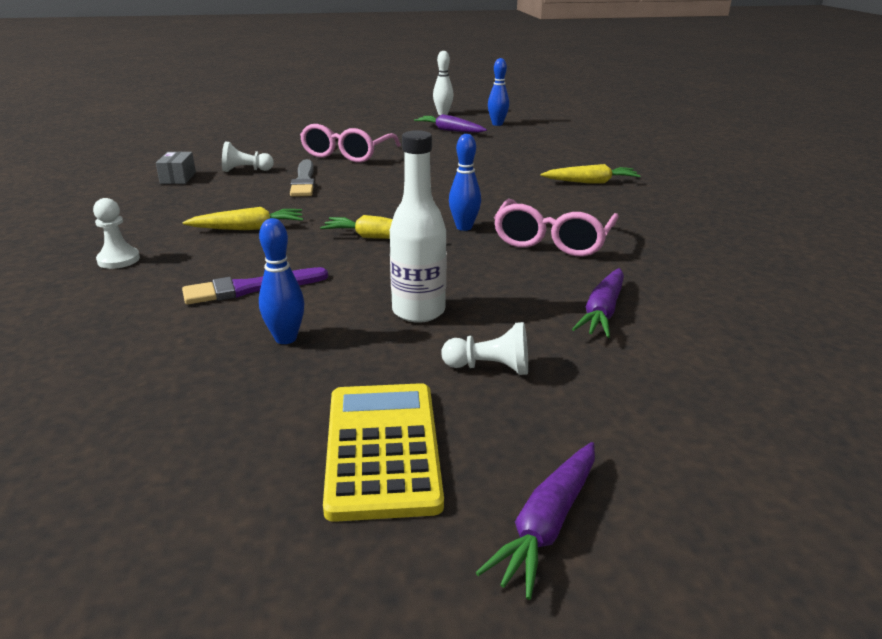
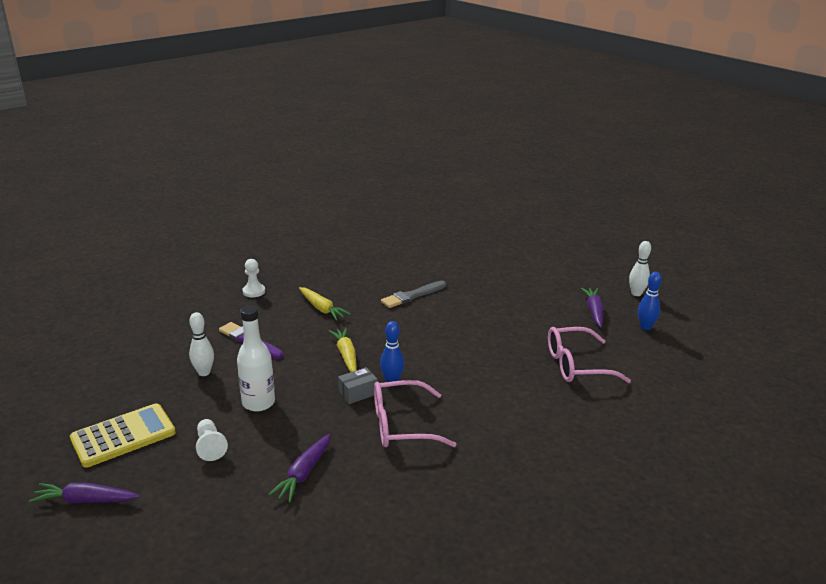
camera: 60 degrees right, 0 degrees up
(178, 178) = (374, 256): grey box -> grey box (358, 393)
(245, 170) = (409, 270): white pawn -> none
(286, 338) = (204, 372): blue bowling pin -> white bowling pin
(347, 154) = (482, 290): pink glasses -> pink glasses (576, 365)
(590, 182) = (546, 414): yellow carrot -> none
(602, 311) = (304, 473): purple carrot -> purple carrot turned 60 degrees counterclockwise

